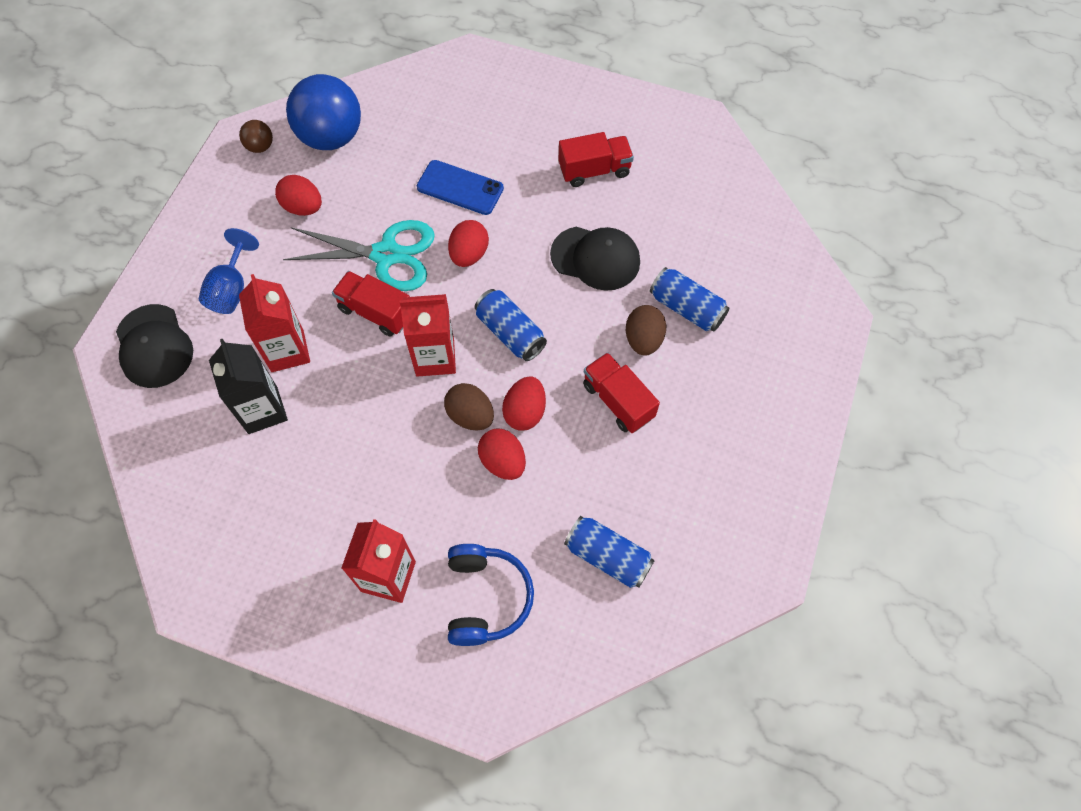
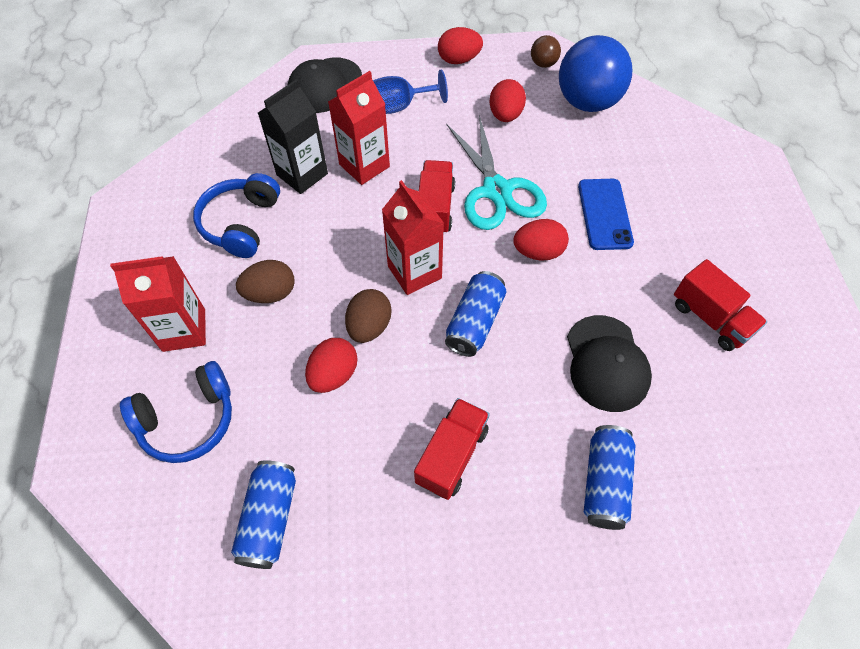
camera: 65 degrees right, 5 degrees down
(291, 487) = (241, 223): none -> blue headphones
(525, 412) = (395, 371): red egg -> red egg (459, 60)
(643, 339) = (538, 451): brown egg -> brown egg (270, 293)

